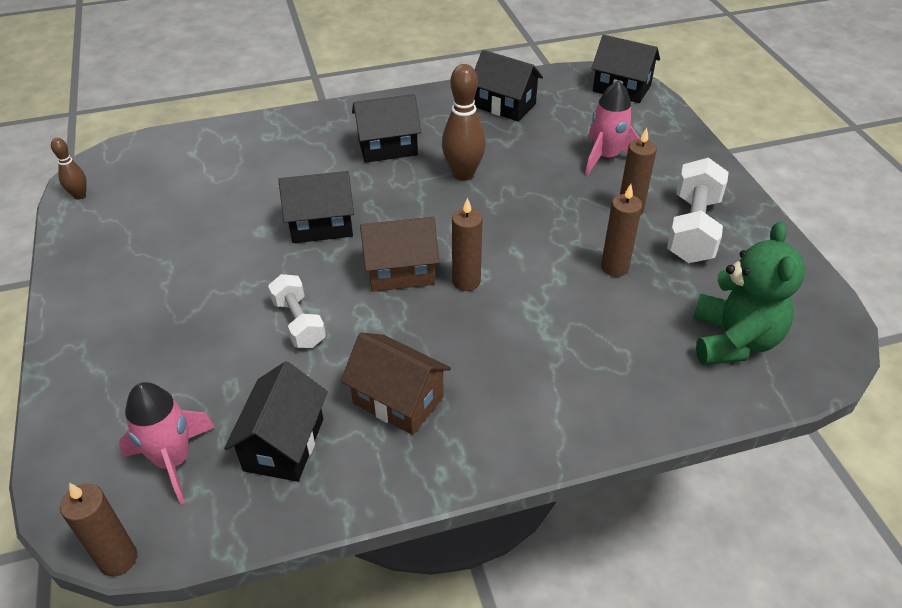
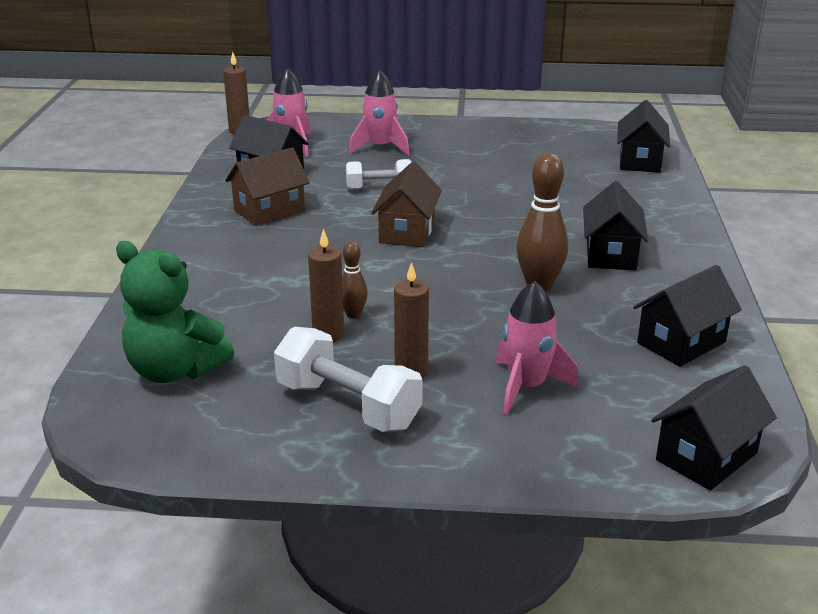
camera: 110 degrees right, 15 degrees down
(79, 195) = (592, 129): brown bowling pin -> brown bowling pin (353, 314)
(166, 359) = (380, 147): none -> pink rocket
(321, 225) = (495, 208): black house -> black house (639, 161)
(466, 281) = (371, 257): brown candle -> none

